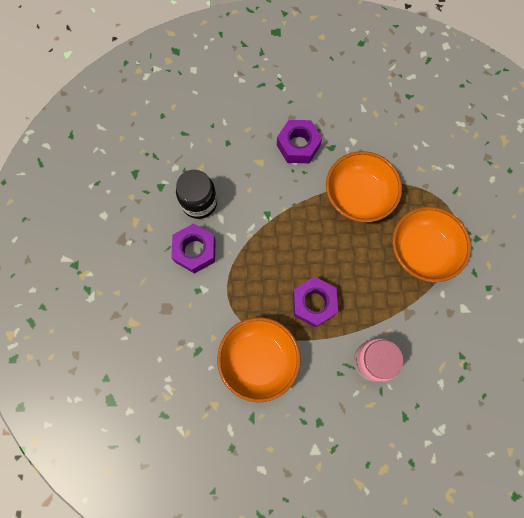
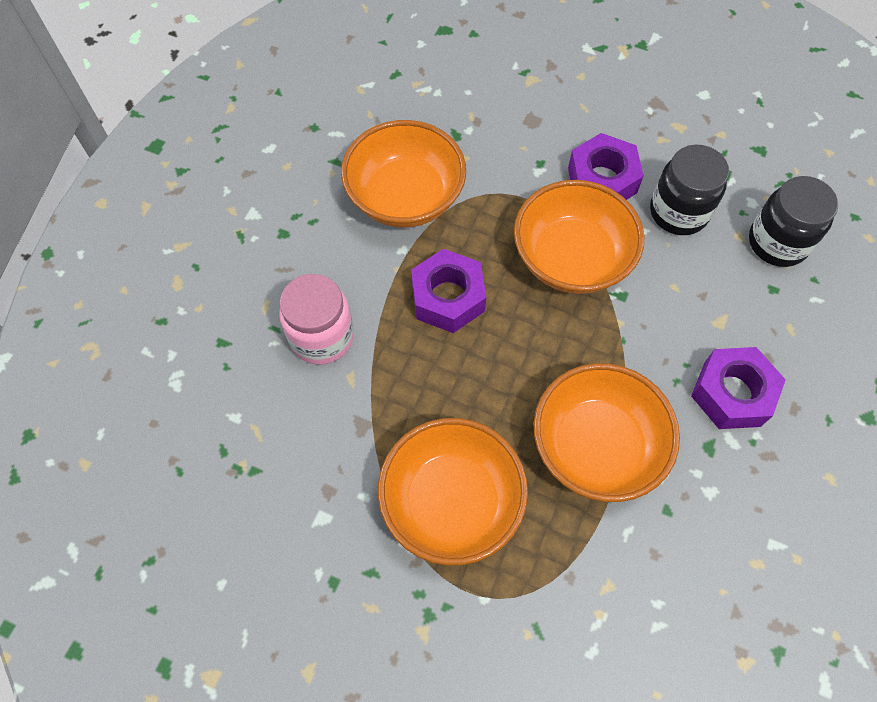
camera: 115 degrees right, 10 degrees down
(197, 148) = (777, 243): none -> black jar
(256, 247) = (571, 258): none -> orange bowl

